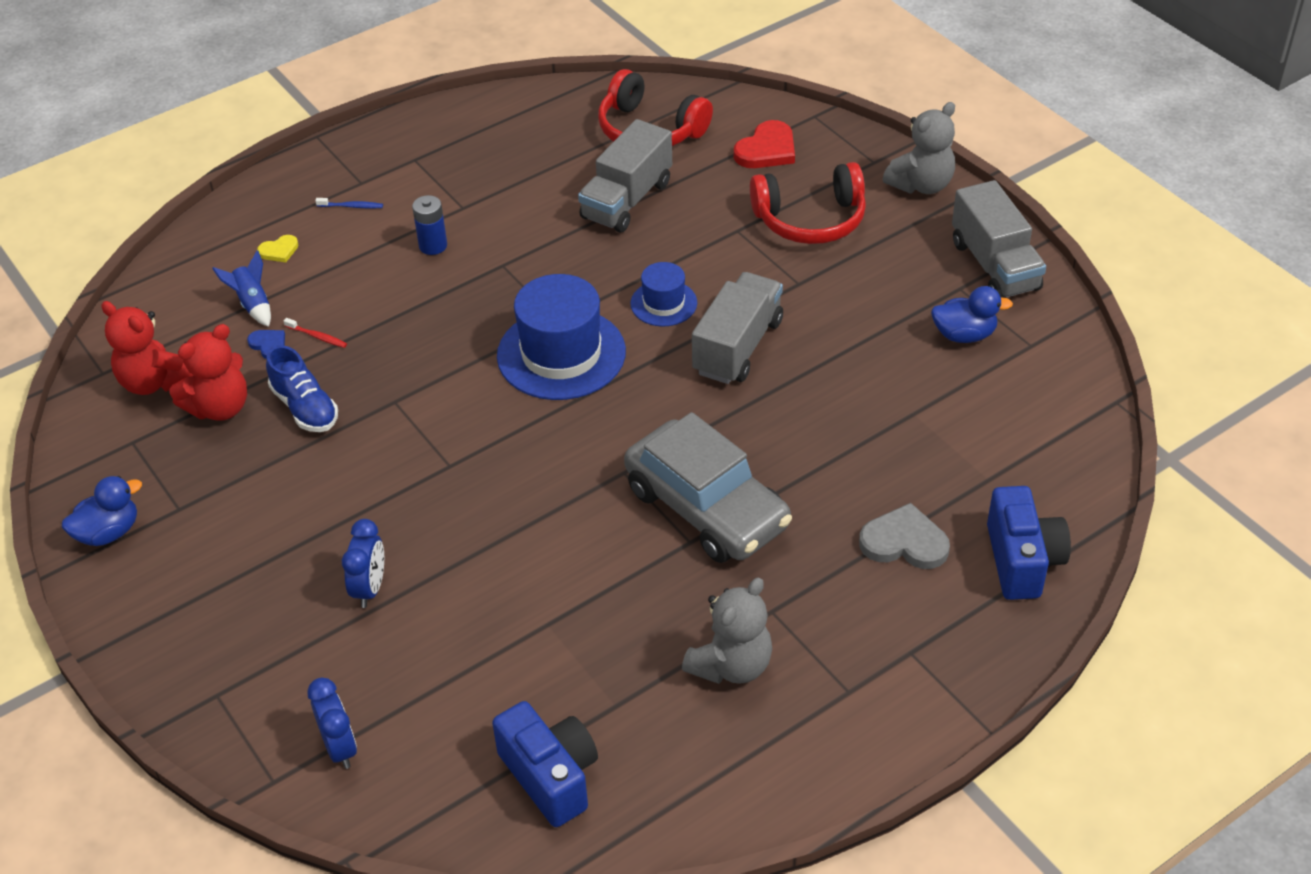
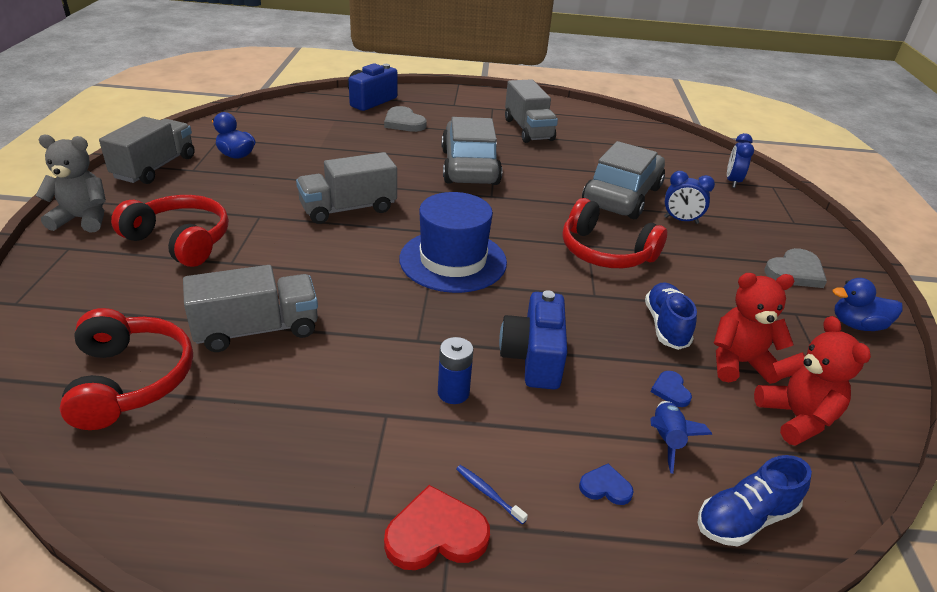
camera: 145 degrees left, 10 degrees down
(176, 284) = (745, 518): none -> blue shoe
(193, 580) = (795, 272): none -> grey heart
(279, 251) = (605, 487): yellow heart -> blue heart
(317, 336) = (622, 373): red toothbrush -> none
(370, 588) = (681, 220): blue clock -> blue clock turned 120 degrees counterclockwise
(423, 467) = (605, 252): none -> red headphones
(473, 588) = (622, 196): none -> grey car
(550, 776) = (638, 139): blue camera -> blue camera (533, 358)
(663, 303) = (350, 250): blue hat -> none
(731, 665) = (528, 129): grey teddy bear -> grey truck
(767, 150) = (99, 300): red heart -> red heart (436, 534)

